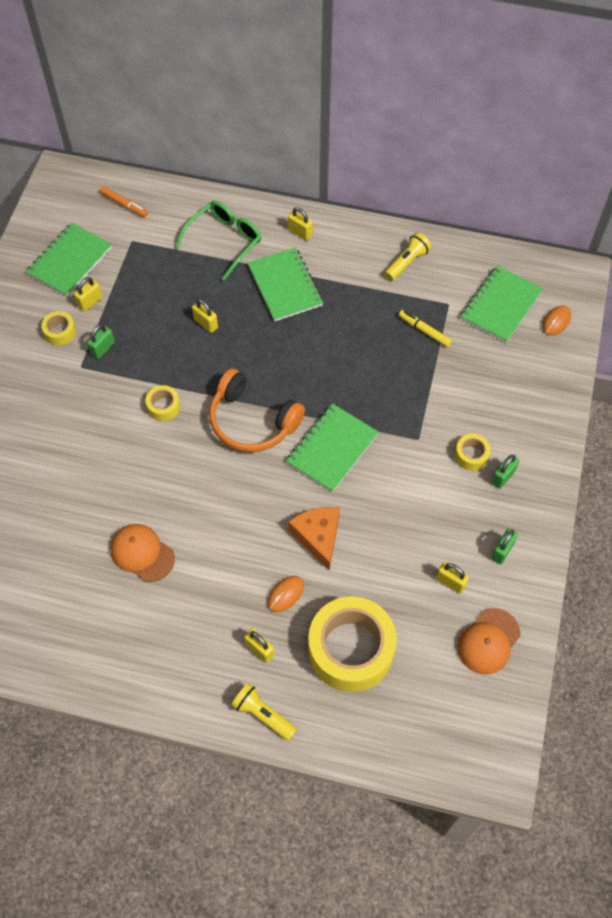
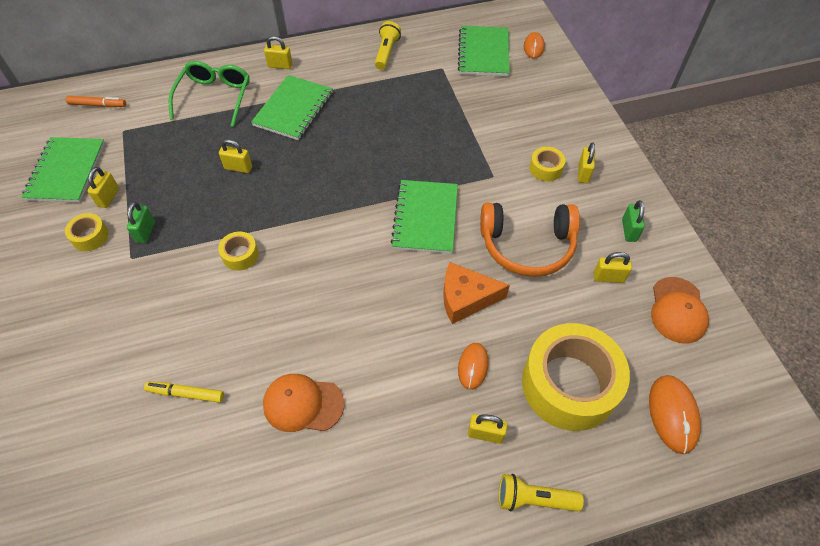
camera: 30 degrees left, 5 degrees down
(252, 421) = (336, 229): orange headphones -> orange headphones (527, 246)
(285, 286) = (293, 109): green notebook -> green notebook turned 75 degrees clockwise
(318, 536) = (466, 298): orange cheese -> orange cheese turned 45 degrees counterclockwise
(415, 717) = (673, 414): none -> orange mouse
(424, 331) = (437, 94): yellow marker -> yellow marker (186, 394)
(503, 477) = (583, 173): green padlock -> yellow padlock

